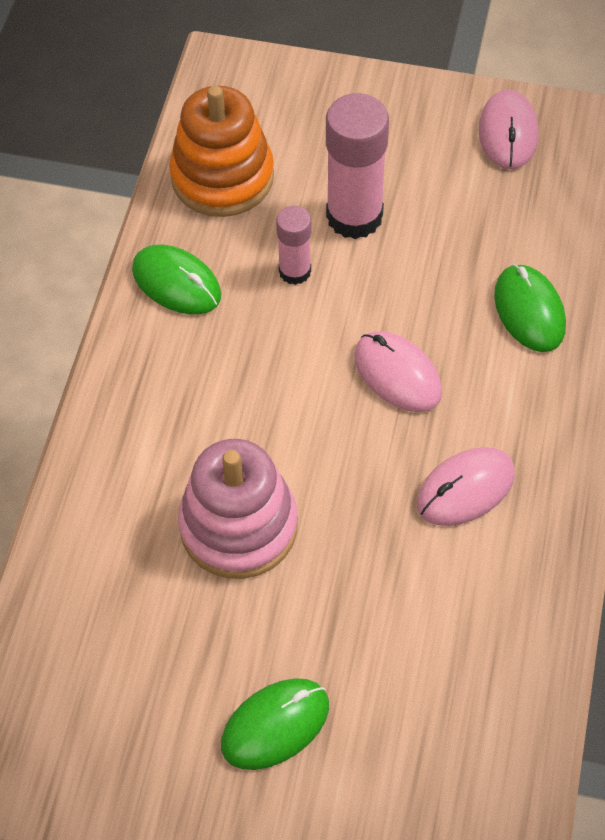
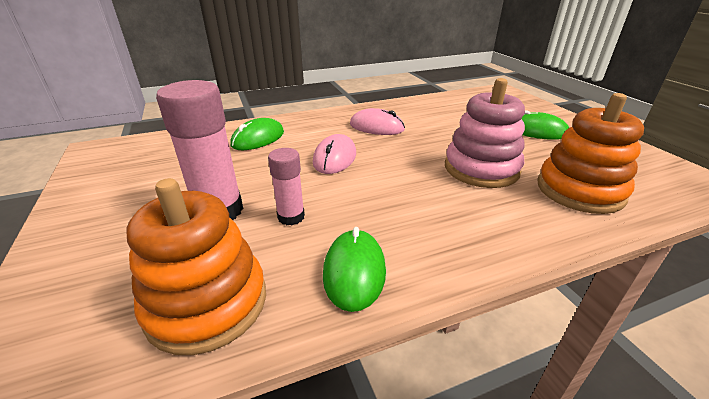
camera: 125 degrees left, 25 degrees down
(110, 591) = (579, 191): none -> orange stacking toy
(508, 133) = (106, 179): pink mouse -> none

